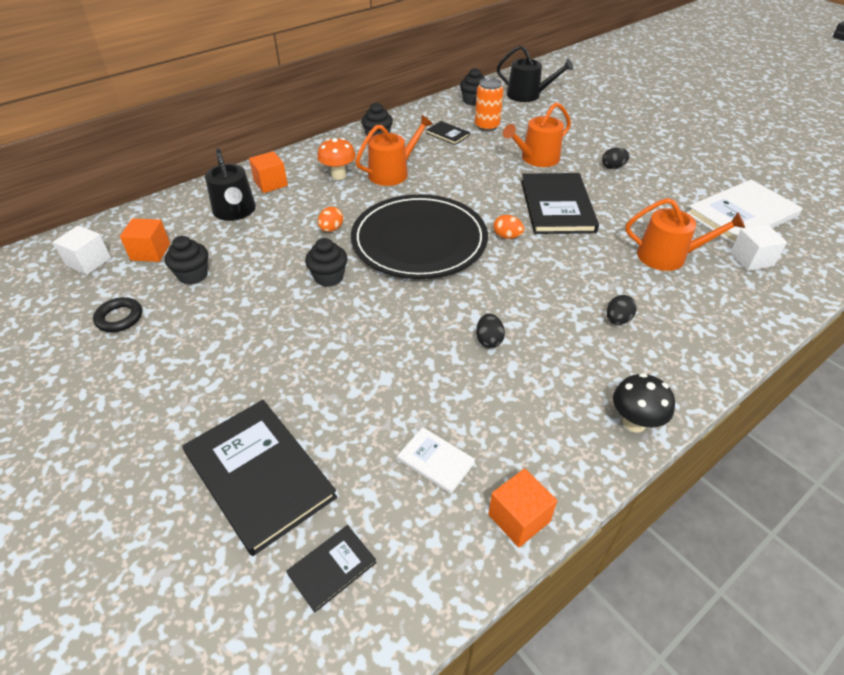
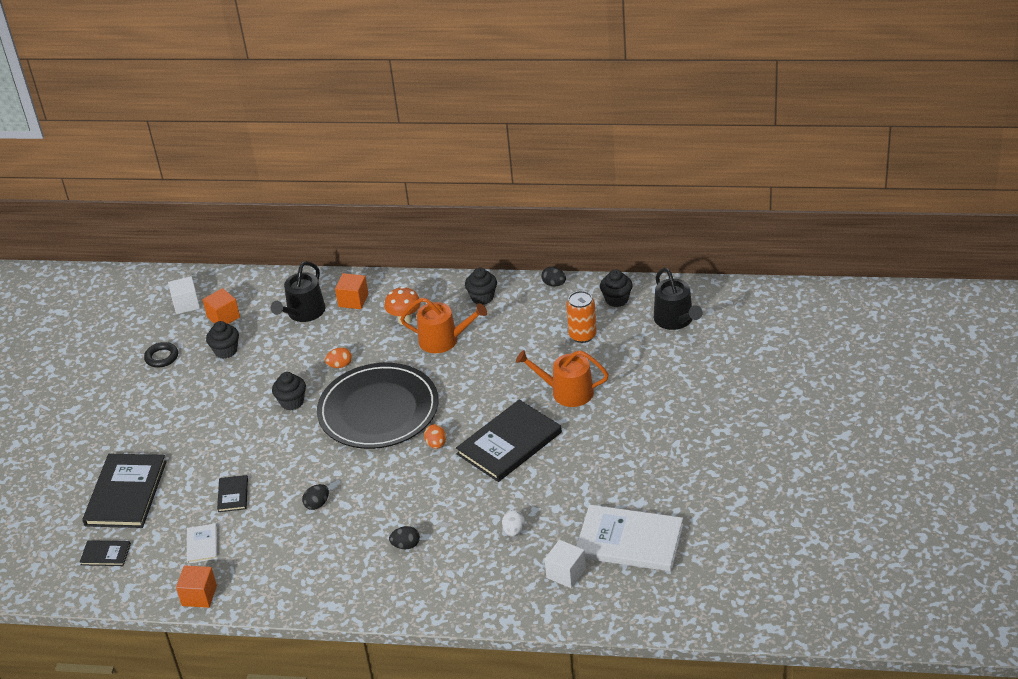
camera: 50 degrees right, 5 degrees down
(447, 134) = (539, 325): black book -> black book (233, 495)
(613, 167) = (612, 438): black egg -> black egg (554, 284)
(634, 422) = (316, 601): black mushroom -> none
(668, 256) = (514, 531): orange watering can -> white egg

